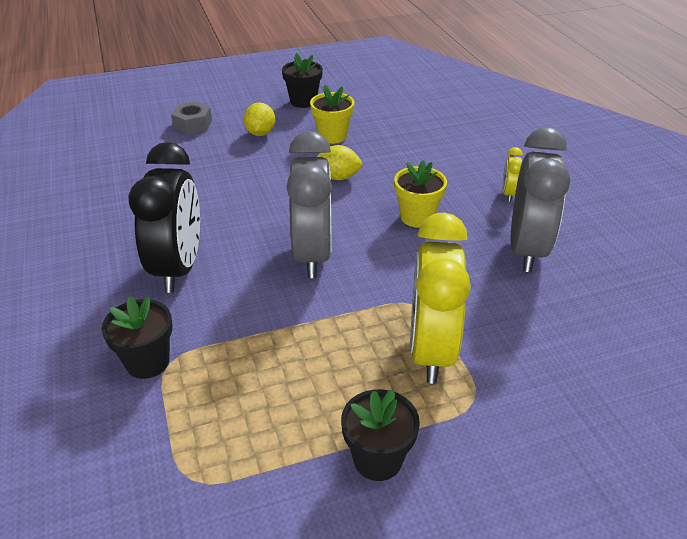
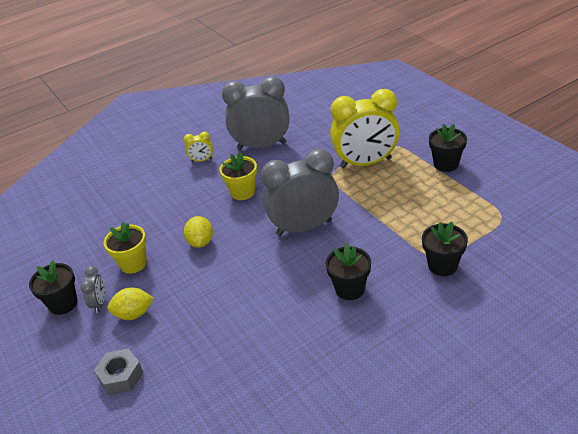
camera: 100 degrees left, 0 degrees up
(178, 268) = (350, 289): black clock -> black flower pot
(289, 117) = (99, 303): none -> grey clock

